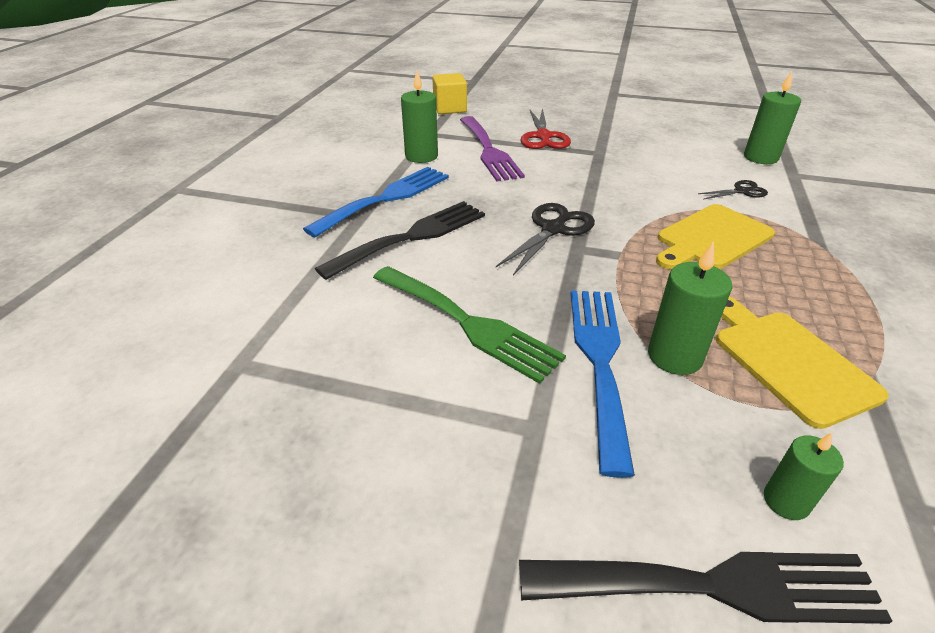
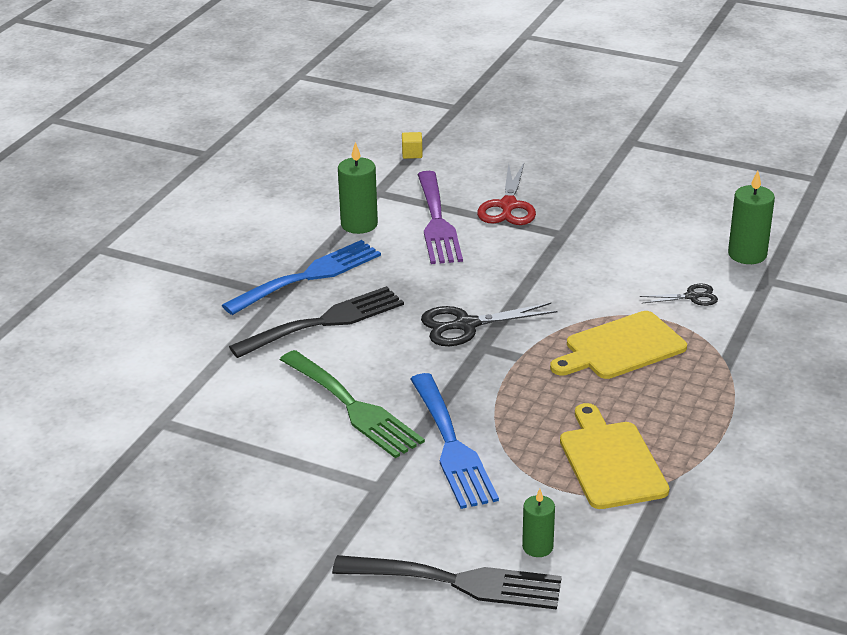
camera: 10 degrees right, 5 degrees down
(450, 108) = (412, 154): yellow cube -> yellow cube, size x0.54
(553, 229) = (466, 325): black scissors -> black scissors turned 150 degrees counterclockwise
(599, 360) = (452, 446): blue fork -> blue fork turned 150 degrees clockwise
(674, 356) = (516, 449): green candle -> none

